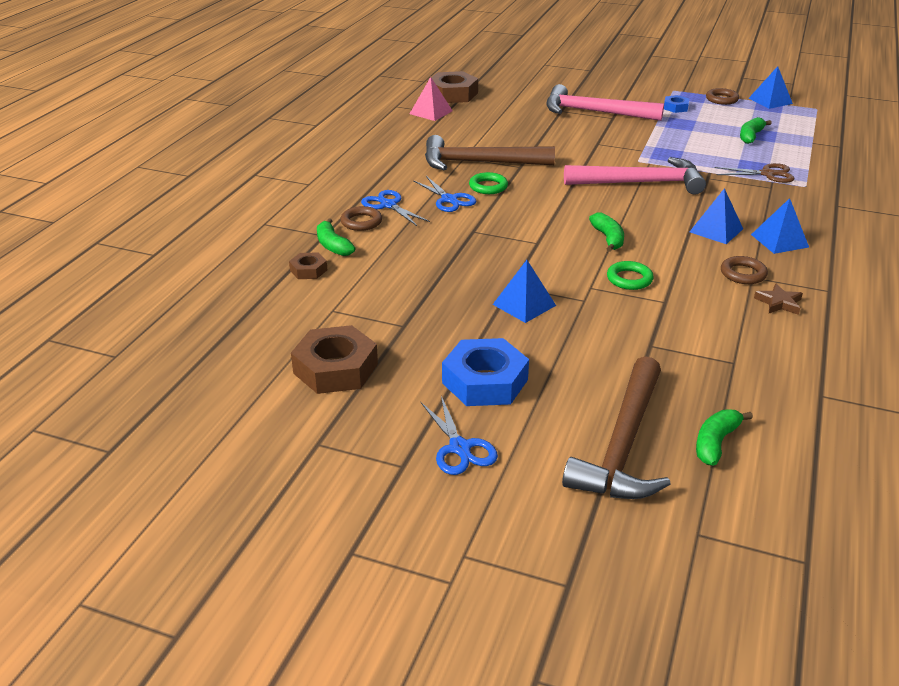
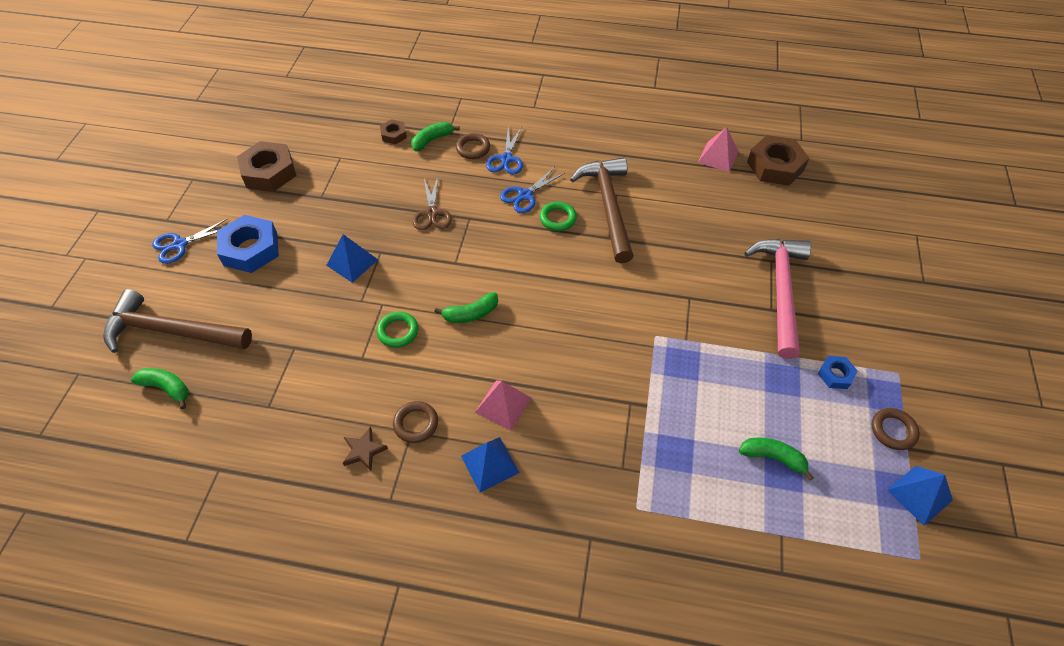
camera: 80 degrees right, 20 degrees up
(388, 205) = (506, 159): blue scissors -> blue scissors turned 150 degrees clockwise
(642, 183) = (599, 339): pink hammer -> none
(716, 230) = (503, 405): blue pyramid -> pink pyramid
(767, 174) = (659, 468): brown scissors -> brown scissors (432, 213)

